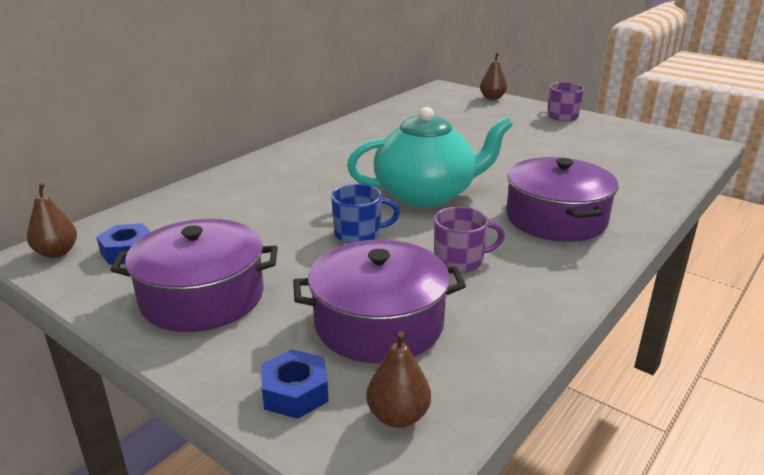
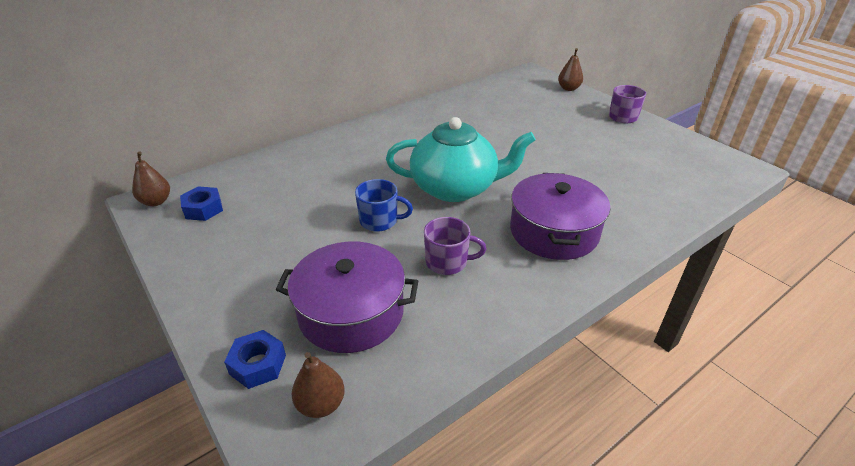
camera: 15 degrees right, 10 degrees up
(202, 296) = (235, 261): purple pot -> none

